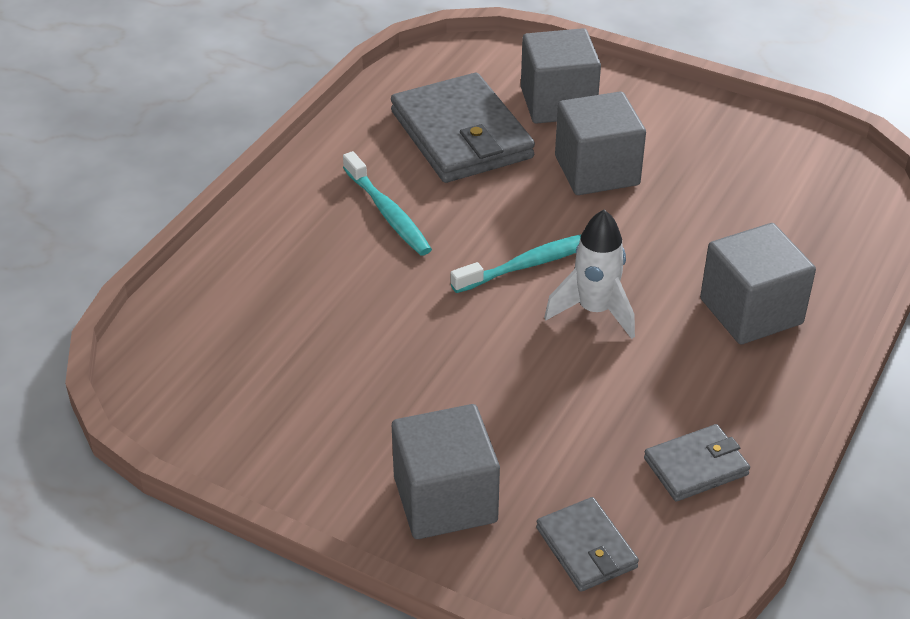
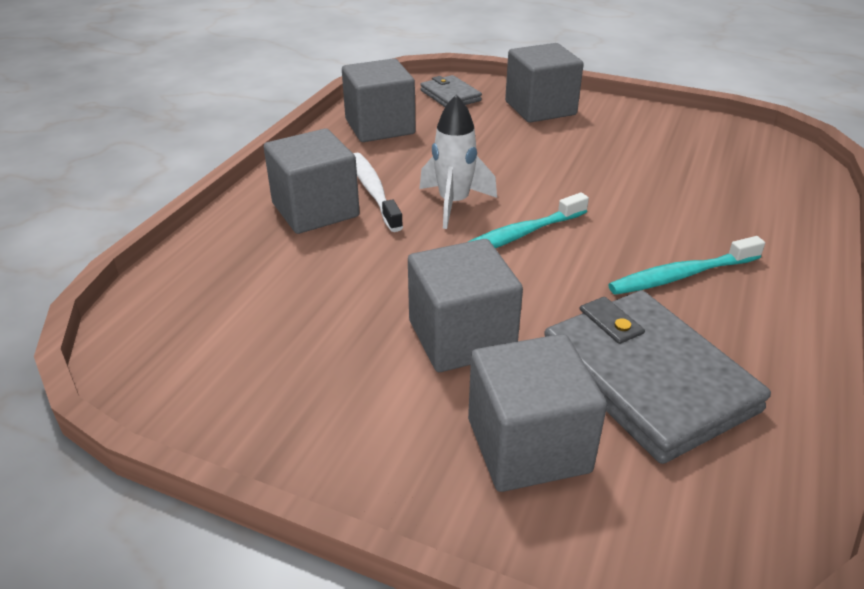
camera: 175 degrees right, 5 degrees down
(387, 212) = (682, 275): turquoise toothbrush -> turquoise toothbrush turned 75 degrees counterclockwise
(688, 335) = (374, 192): none -> white toothbrush
(696, 466) = (380, 127): grey wallet -> grey cube

